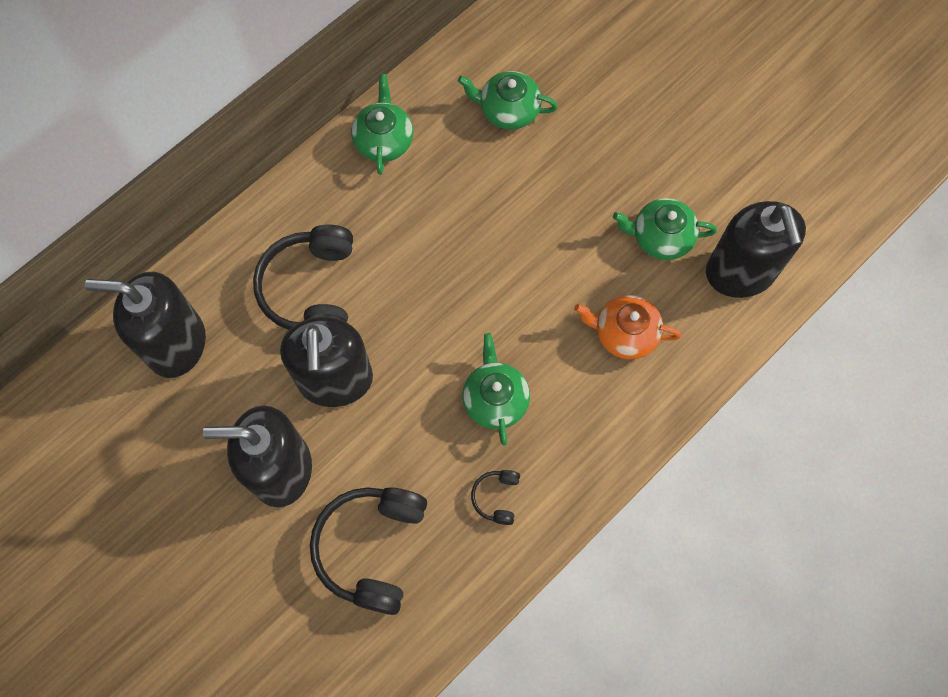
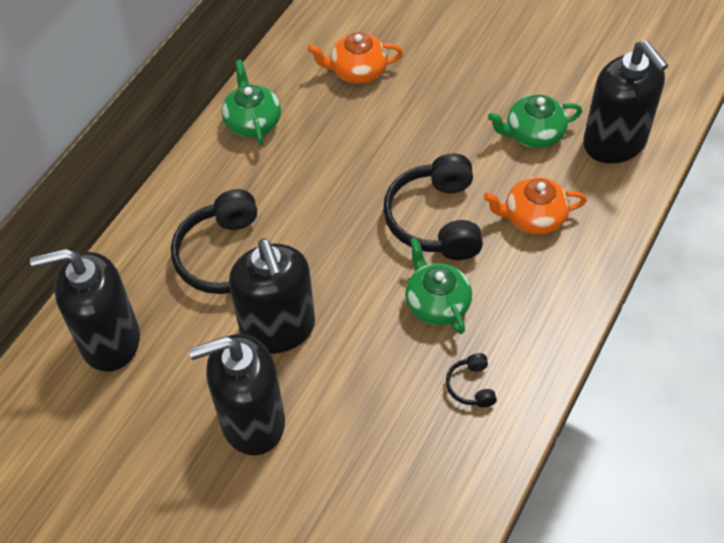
camera: 15 degrees left, 15 degrees down
(371, 548) = (367, 466): black headphones -> black headphones (435, 220)
(508, 110) = (357, 71): green teapot -> orange teapot

